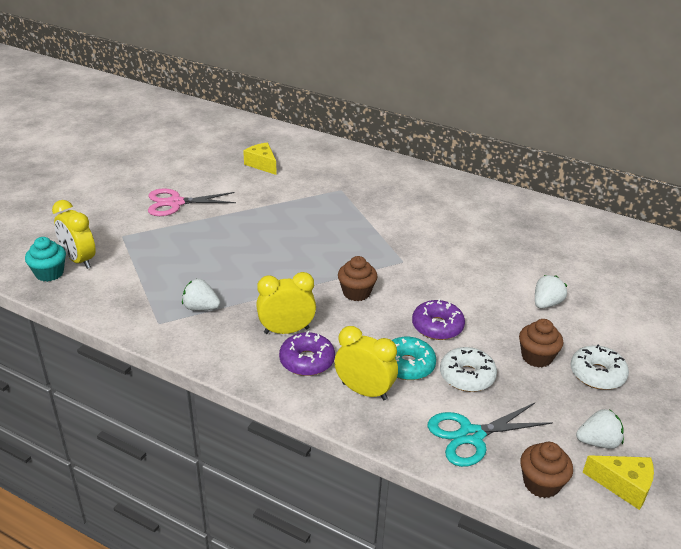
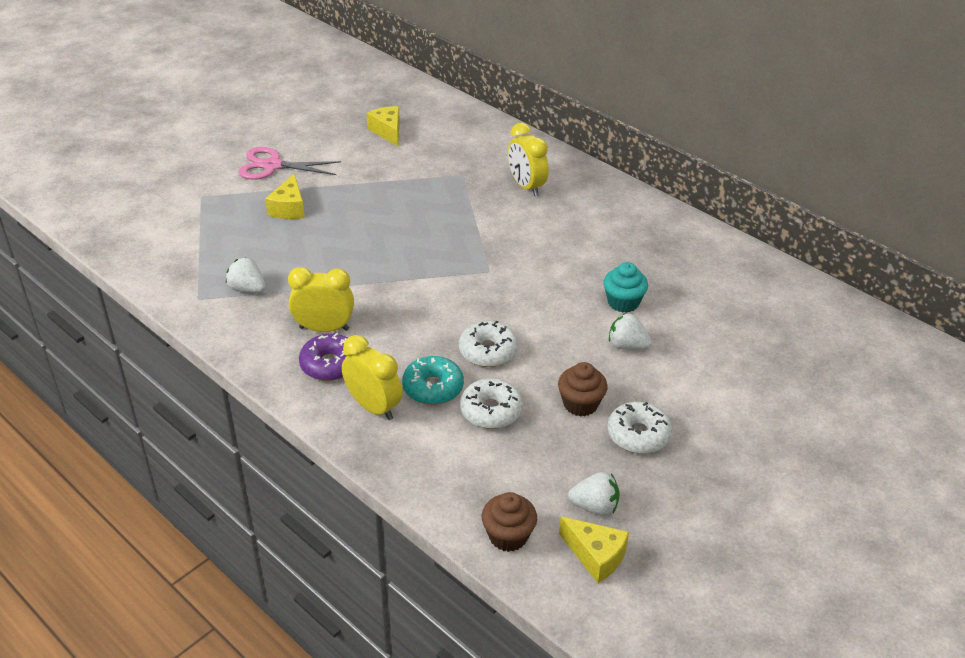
camera: 15 degrees right, 5 degrees up
(49, 273) = (112, 227): turquoise cupcake -> turquoise cupcake (623, 302)
(79, 260) = (147, 217): yellow clock -> yellow clock (526, 187)
(206, 235) = (289, 208): none -> yellow cheese
(356, 292) = (419, 299): brown cupcake -> none
(437, 326) = (488, 351): purple donut -> white donut
(471, 435) = (461, 473): turquoise scissors -> none
(546, 303) = (627, 346): white strawberry -> white strawberry turned 120 degrees counterclockwise

